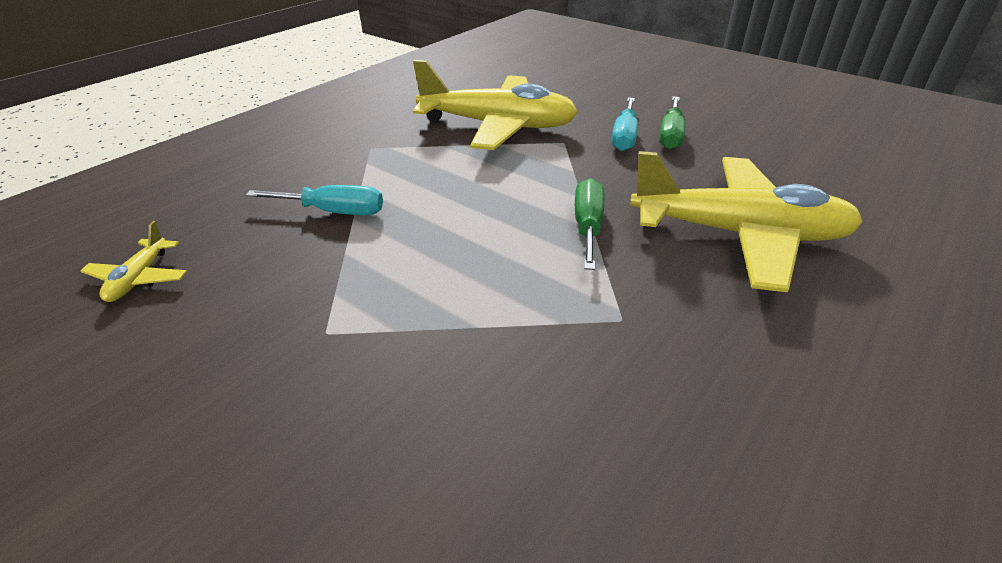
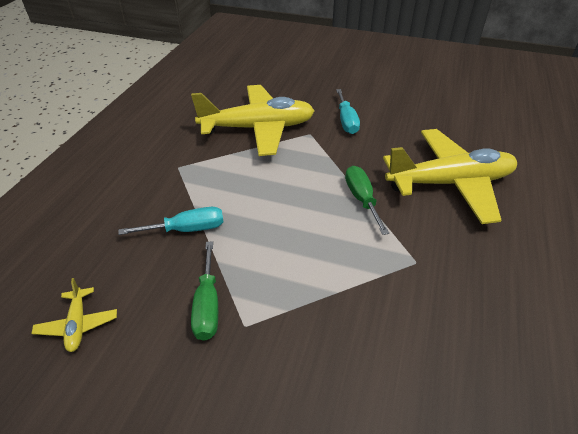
camera: 20 degrees left, 5 degrees up
(670, 135) = (374, 114): green screwdriver -> green screwdriver (207, 305)

